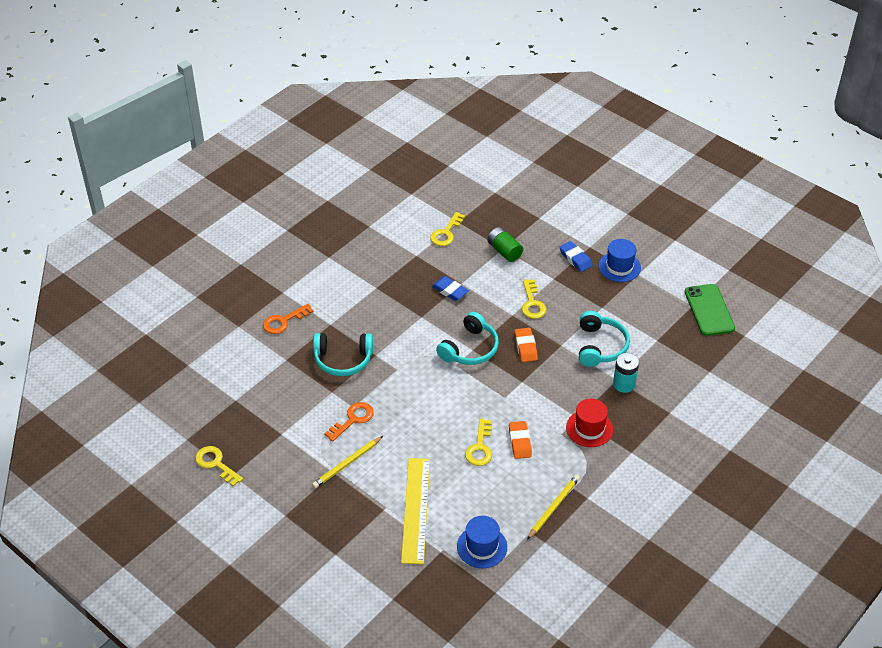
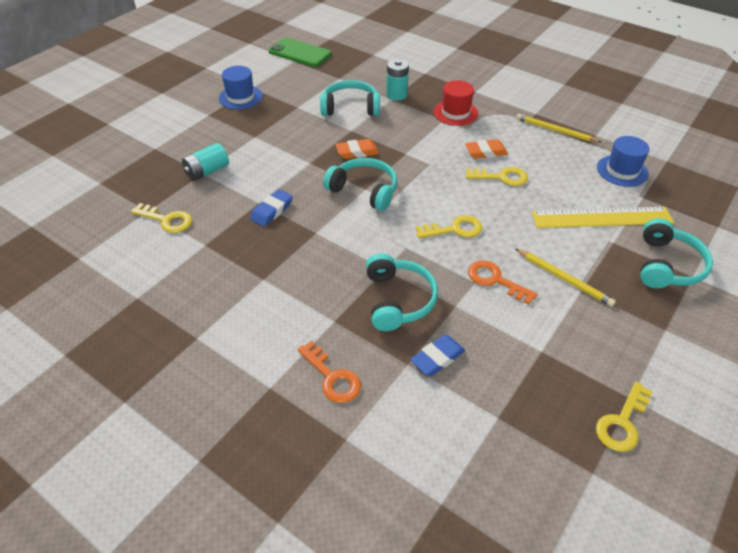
camera: 95 degrees left, 0 degrees up
(350, 540) = (667, 265): none -> turquoise headphones
(504, 251) = (207, 171): green battery -> turquoise battery
(532, 303) = (292, 149): yellow key -> yellow key (454, 229)
(575, 259) = (225, 123): blue eraser -> blue eraser (437, 358)
(709, 310) = (300, 53): green phone -> green phone turned 45 degrees clockwise

